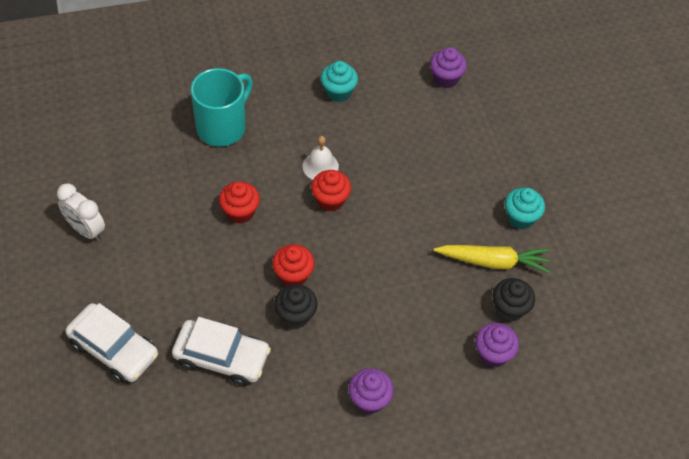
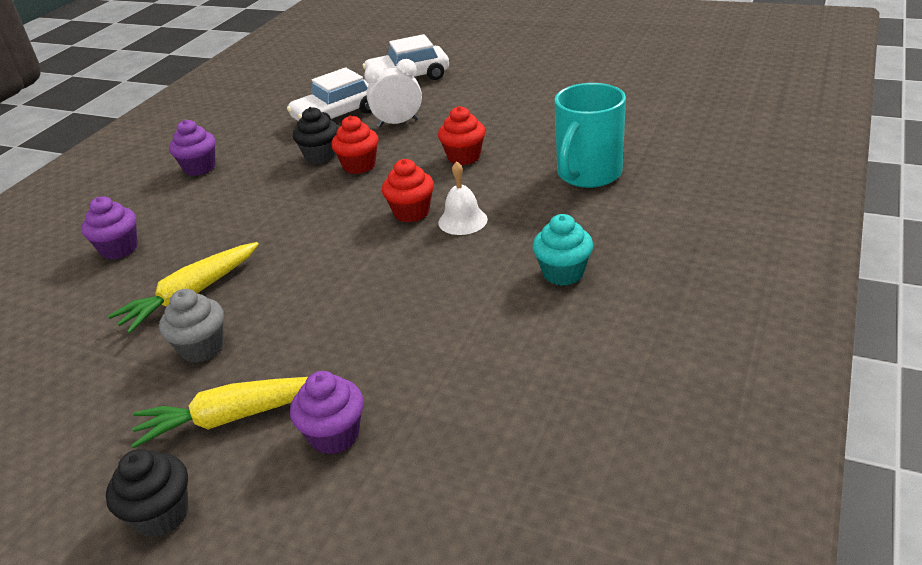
camera: 135 degrees right, 20 degrees down
(86, 230) = (535, 84): white clock -> white clock (398, 123)
(222, 127) = (588, 174): turquoise mug -> turquoise mug turned 45 degrees clockwise
(445, 78) = (490, 392): purple cupcake -> purple cupcake (334, 435)
(509, 309) = (134, 281): black cupcake -> black cupcake (162, 515)
(520, 218) = (202, 348): turquoise cupcake -> grey cupcake
(543, 165) = (232, 417): none -> yellow carrot

